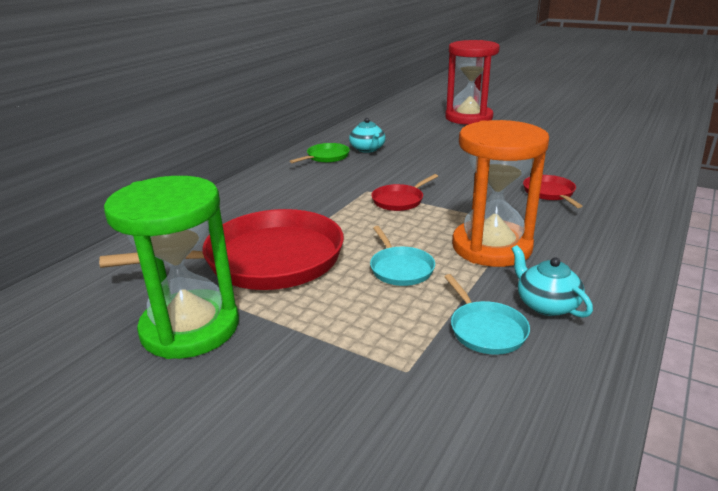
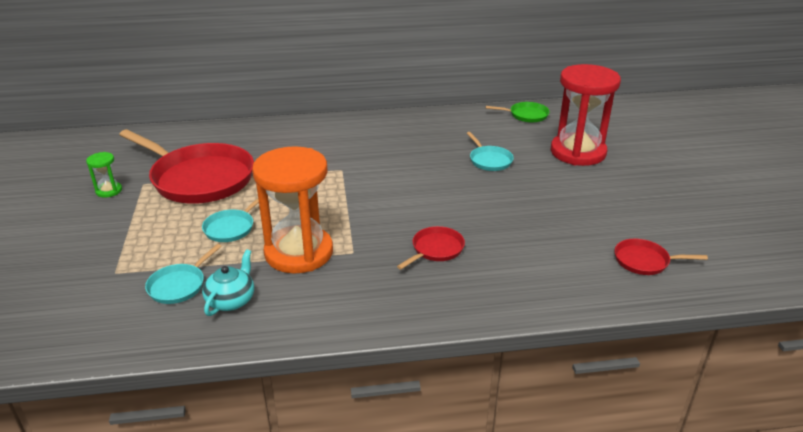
camera: 50 degrees right, 5 degrees up
(190, 328) = (109, 191): green hourglass -> green hourglass, size x0.42
(326, 157) = (385, 129): green pan -> green pan (526, 115)
(367, 149) = (424, 138): turquoise teapot -> none
(399, 200) = (339, 188): red pan -> red pan (644, 261)
(439, 141) = (489, 160): none -> turquoise pan

